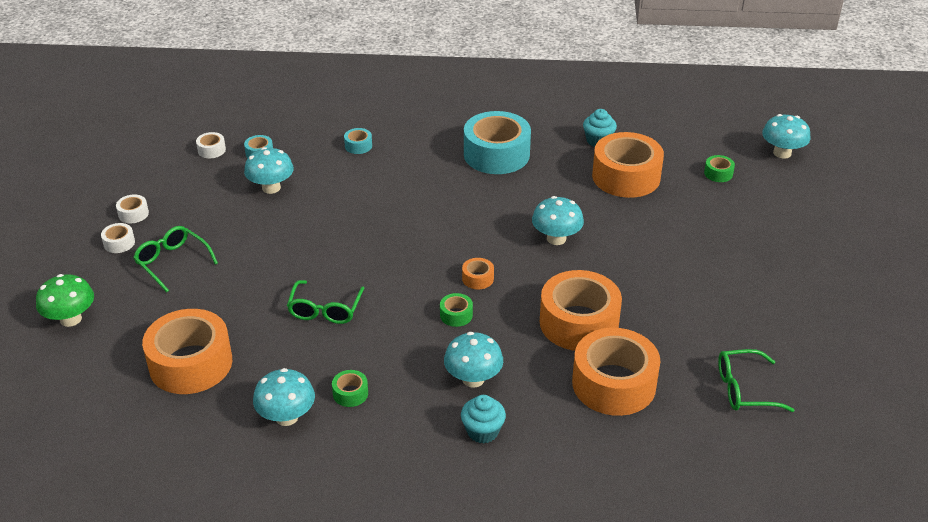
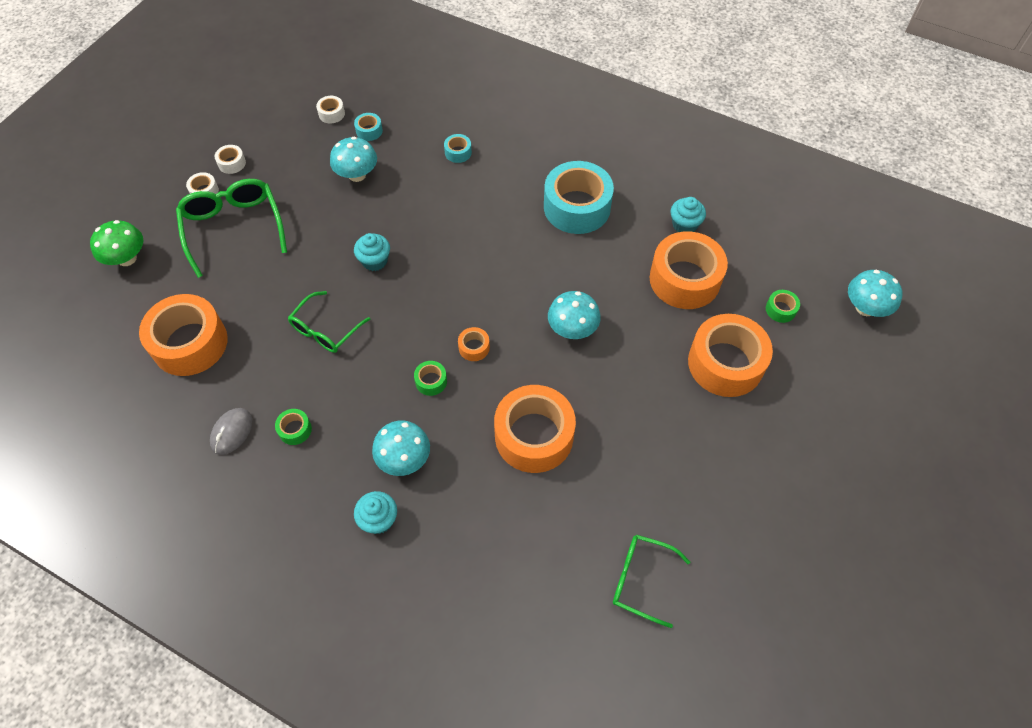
camera: 25 degrees right, 20 degrees up
(172, 262) = (234, 228): green glasses -> green glasses, size x1.56
(286, 417) = (232, 432): turquoise mushroom -> grey mouse
(336, 245) = (375, 261): none -> turquoise cupcake
(614, 384) = (523, 519): orange tape -> orange tape (725, 363)

